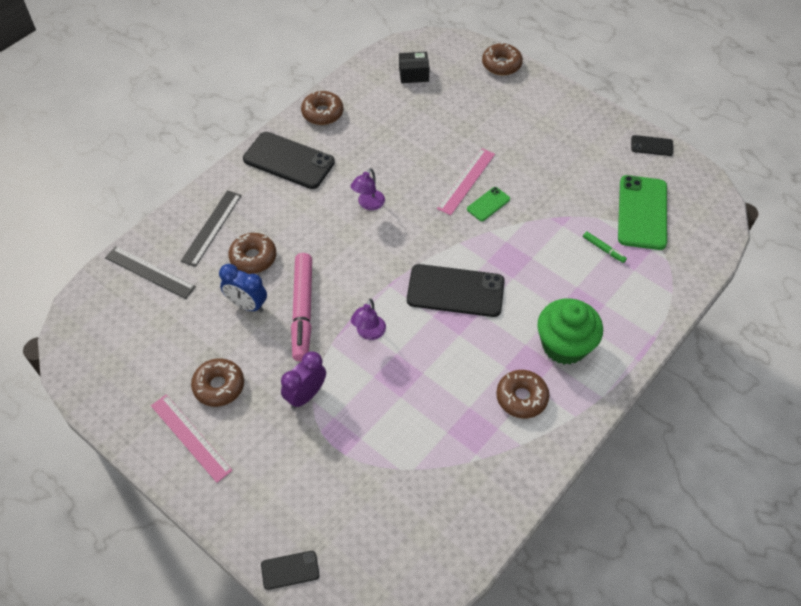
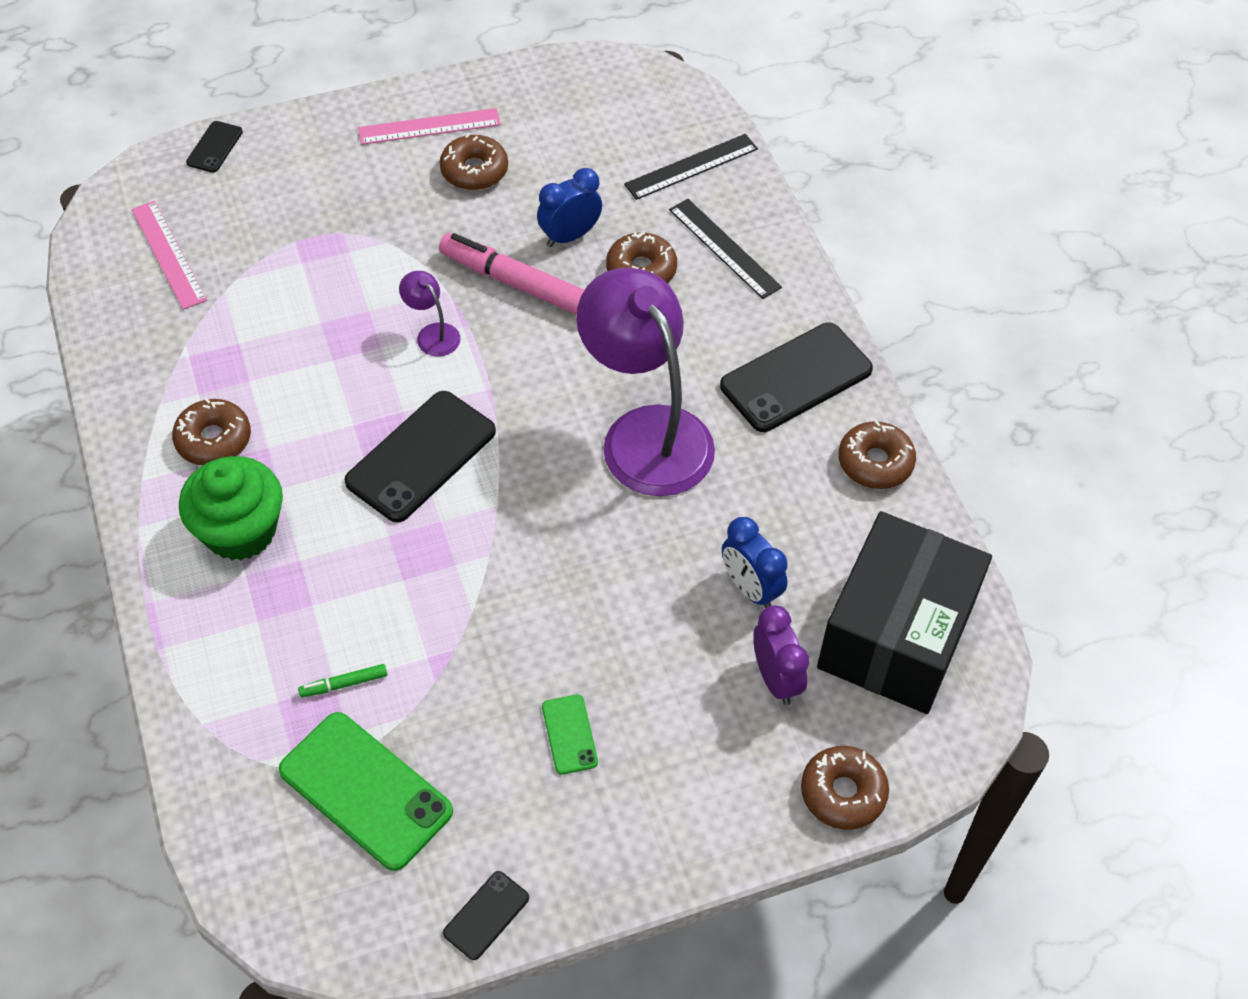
camera: 120 degrees right, 0 degrees up
(306, 395) = (398, 239): purple clock -> purple clock (776, 679)
(368, 204) = (645, 433): purple lamp -> purple lamp, size x2.46
(413, 74) = (896, 635): black box -> black box, size x2.49
(428, 128) = (750, 588): none -> blue clock
(466, 181) = (604, 579): pink ruler -> pink ruler (168, 254)
(488, 204) = (539, 582): green phone -> green phone (569, 734)

